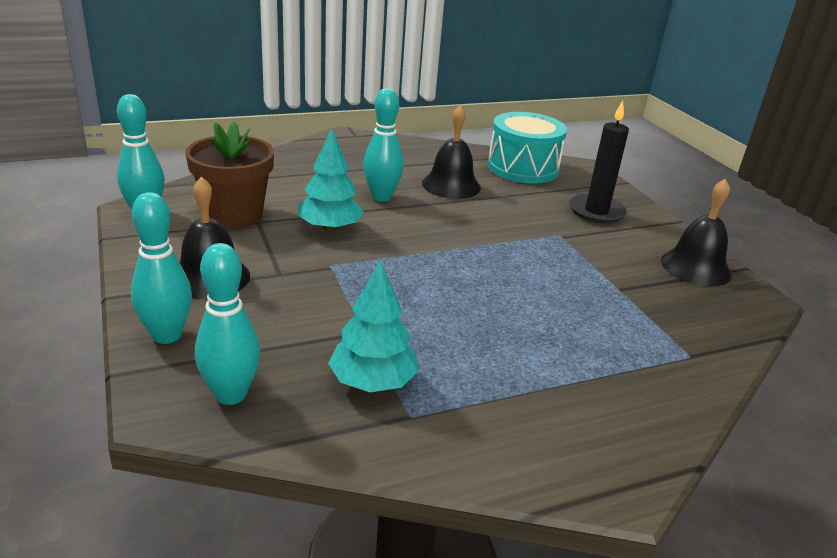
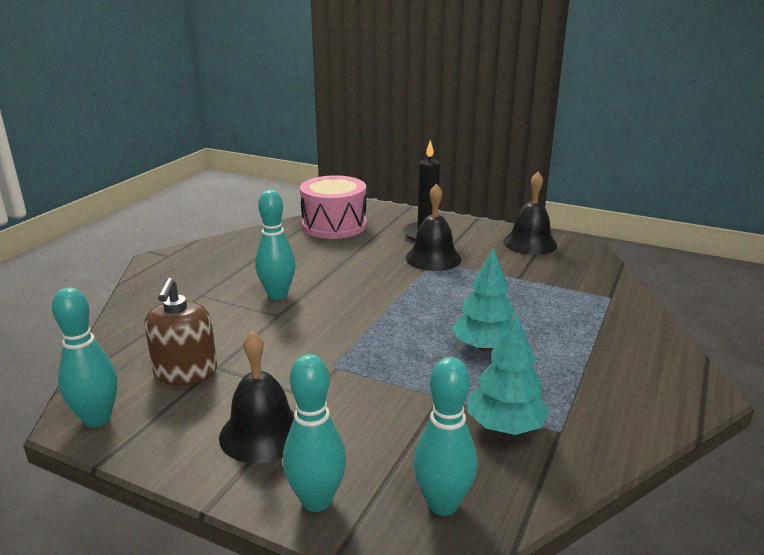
camera: 40 degrees left, 5 degrees down
(234, 215) = (185, 372): brown flower pot -> brown soap dispenser
(330, 228) = (283, 338): turquoise tree -> turquoise tree (485, 347)
(451, 185) = (310, 261): black bell -> black bell (433, 258)
(522, 168) = (334, 225): turquoise drum -> pink drum

